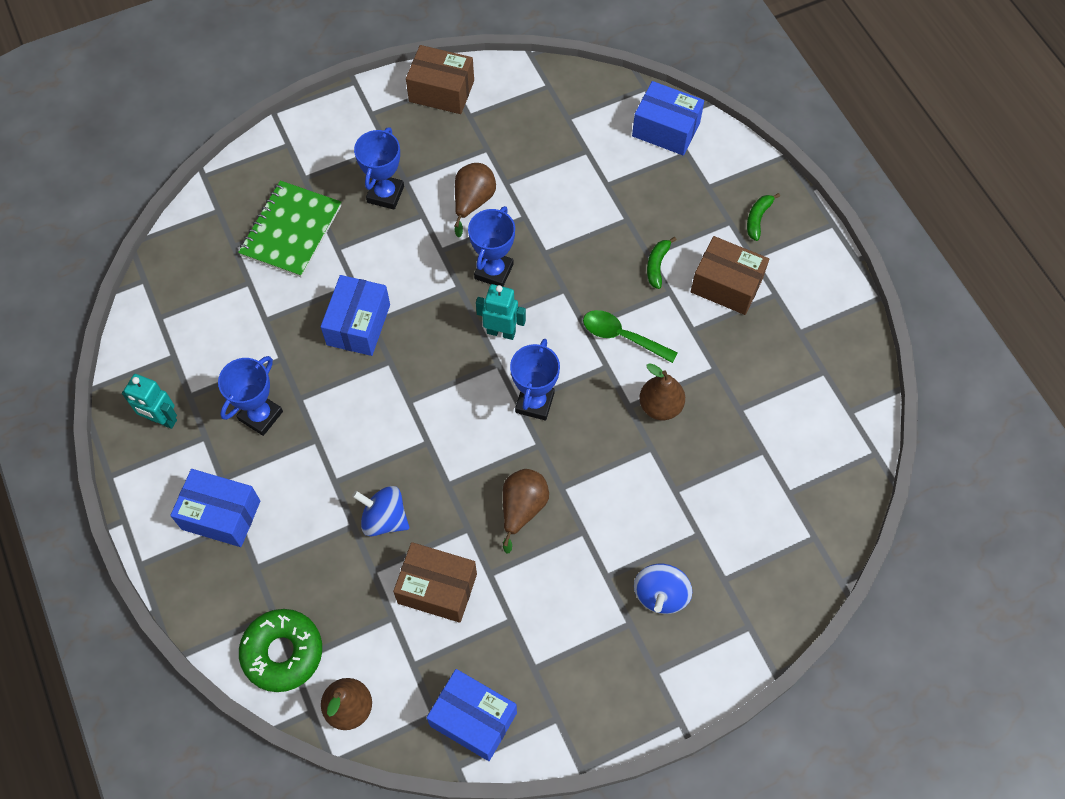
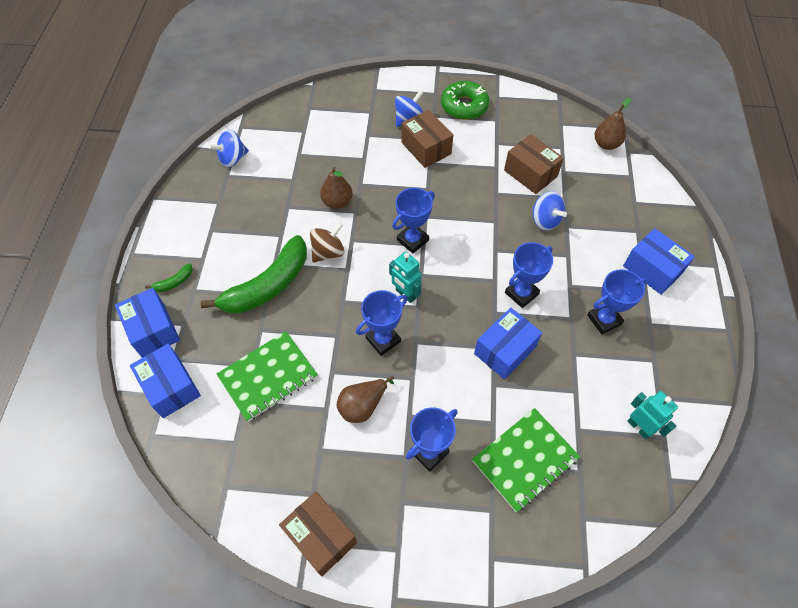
camera: 150 degrees left, 5 degrees down
(162, 420) = (680, 352): turquoise robot -> turquoise robot (639, 427)
(283, 653) = (635, 182): green donut -> green donut (464, 106)
(370, 400) = (521, 293): none -> blue trophy
(473, 719) = (541, 113): blue box -> blue box (153, 330)
(522, 508) = (457, 188): brown pear -> none
(582, 181) = (268, 377): none -> green notebook
(622, 336) = (328, 252): green spoon -> brown spinning top
(657, 265) = (268, 285): green banana -> green banana, size x2.44
(726, 285) = (235, 250): brown box -> brown box (426, 148)
(839, 398) = (232, 159): none -> blue spinning top

